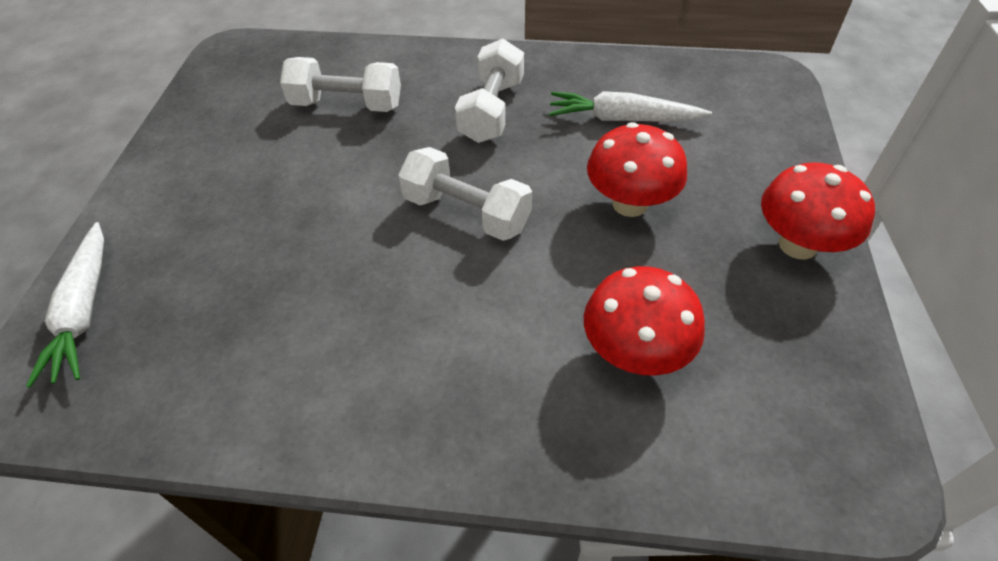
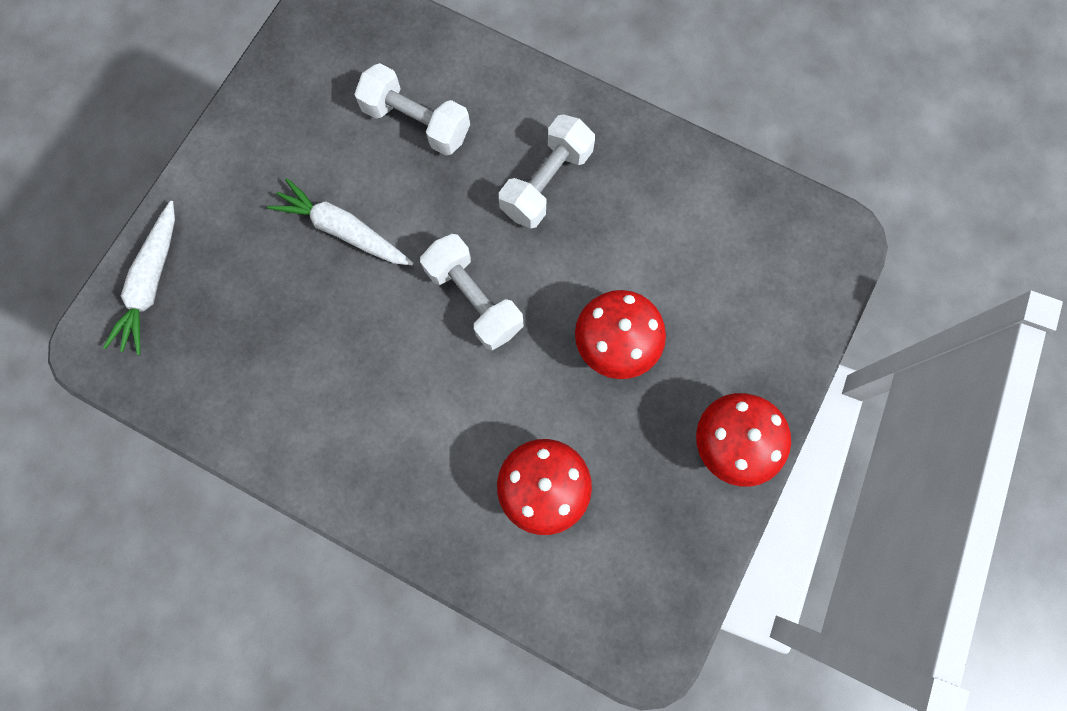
camera: 20 degrees right, 25 degrees up
(623, 119) = (662, 241): white carrot -> white carrot (344, 230)

